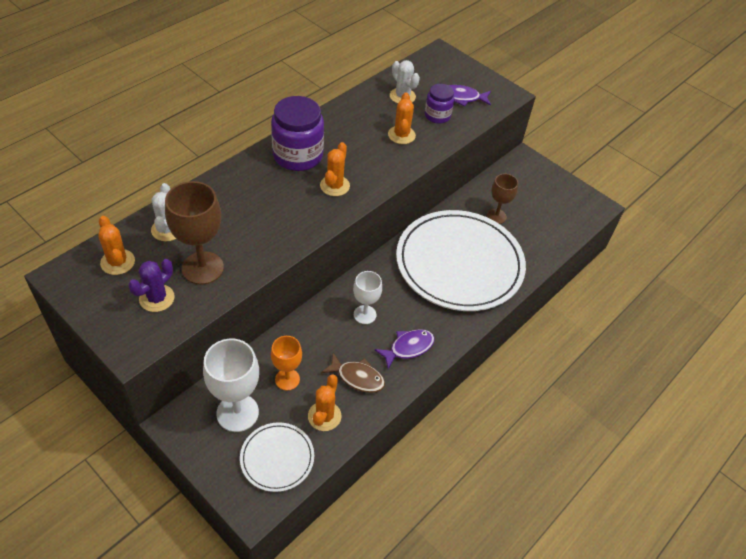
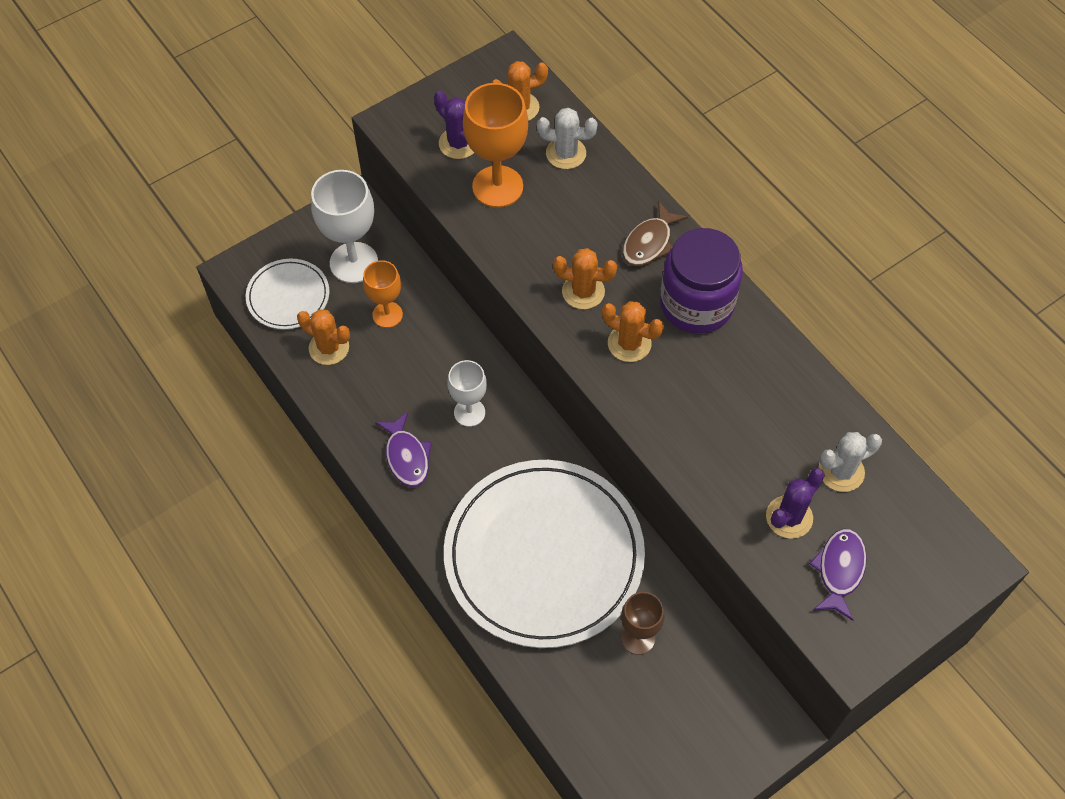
camera: 105 degrees right, 10 degrees up
(202, 268) = (497, 186): brown goblet -> orange goblet
(357, 377) = (374, 390): brown fish -> brown fish (649, 243)
(401, 135) = (739, 452): orange cactus -> orange cactus (583, 291)
(437, 115) = (789, 517): purple jar -> purple cactus

